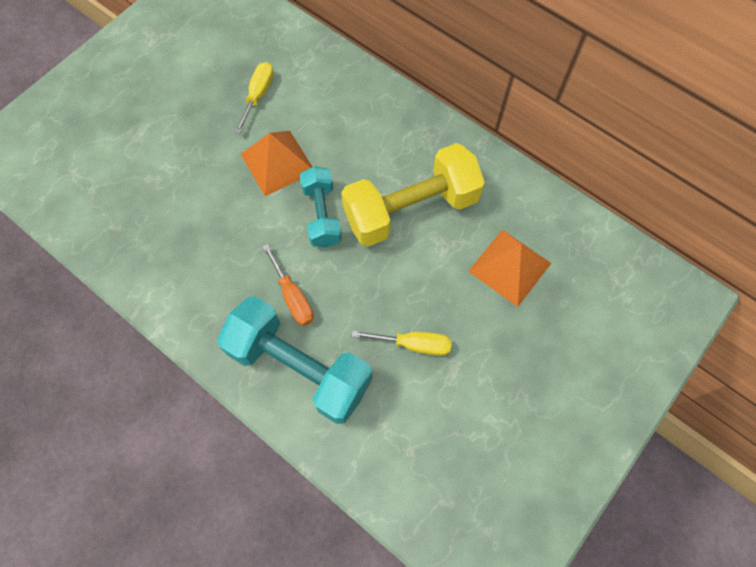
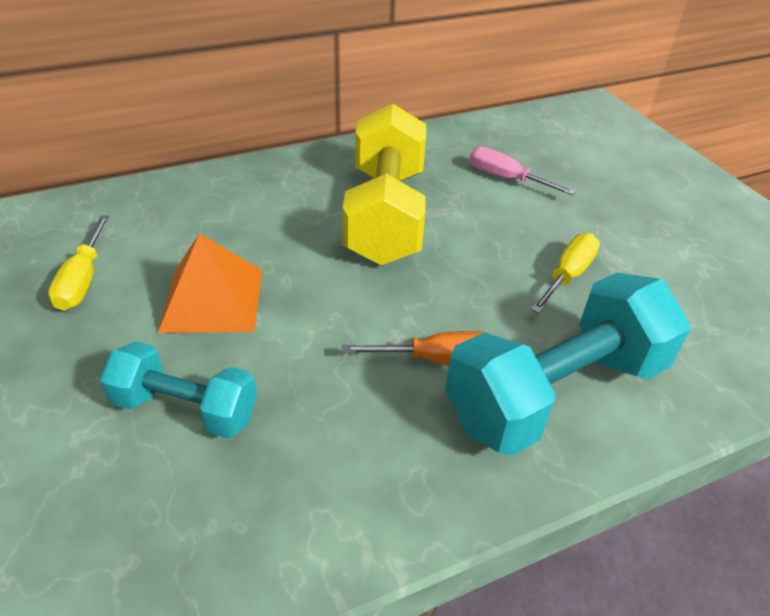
camera: 65 degrees left, 25 degrees down
(258, 95) = (83, 280): yellow screwdriver -> yellow screwdriver turned 135 degrees counterclockwise
(322, 215) = (333, 287): turquoise dumbbell -> turquoise dumbbell (186, 408)
(510, 267) = (506, 179): orange pyramid -> pink screwdriver

